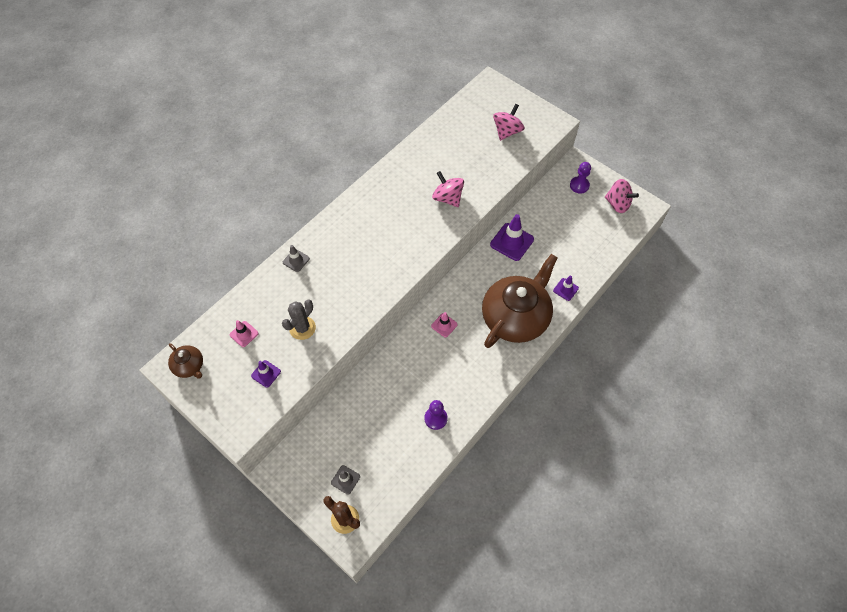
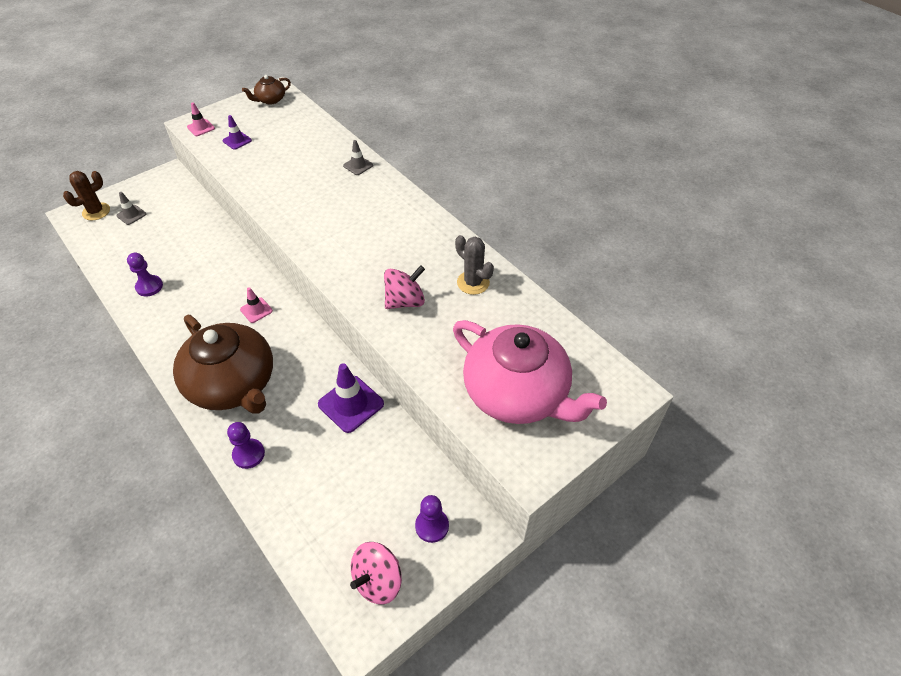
camera: 100 degrees right, 10 degrees down
(244, 334) = (287, 129): pink traffic cone -> pink traffic cone (201, 128)
(302, 328) = (274, 165): grey cactus -> grey cactus (473, 283)
(507, 131) = (517, 393): pink spinning top -> pink teapot
(565, 289) = (248, 454): purple traffic cone -> purple pawn

